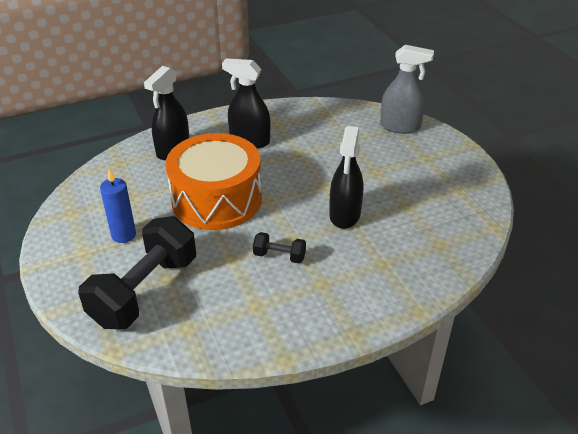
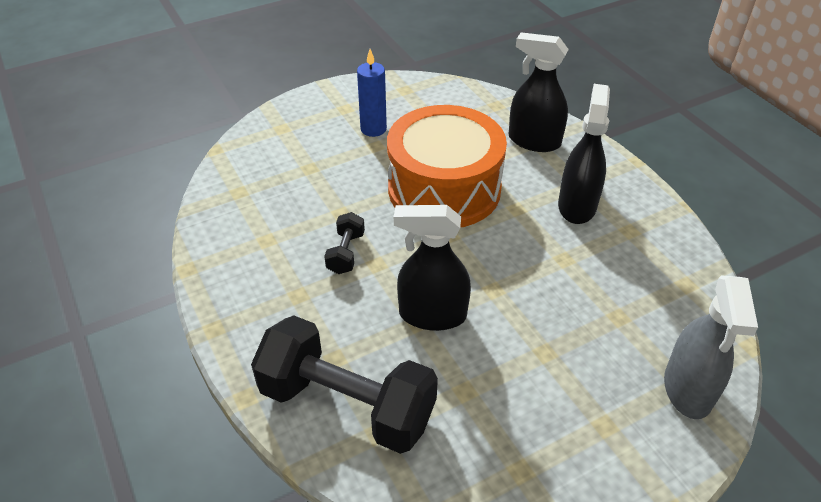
camera: 85 degrees right, 5 degrees up
(144, 291) = (291, 156): black dumbbell -> black dumbbell (347, 404)

